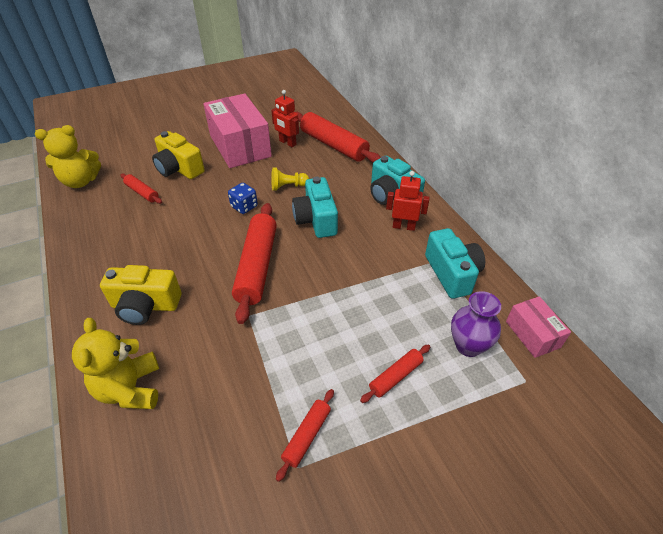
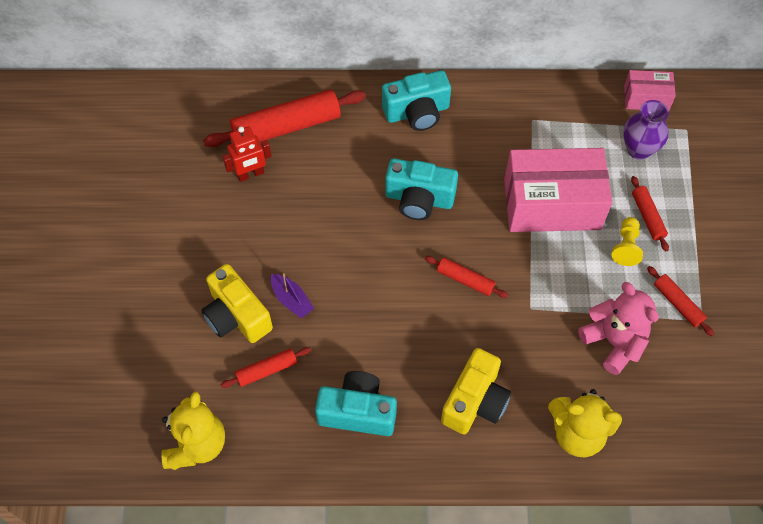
camera: 65 degrees left, 15 degrees up
(179, 169) = (236, 316): yellow camera -> yellow camera turned 75 degrees clockwise
(200, 187) = (291, 300): none -> purple boat
(238, 389) = (613, 342): none -> pink teddy bear
(240, 146) = (225, 230): pink box -> pink box (552, 204)
(244, 207) = (358, 263): blue dice -> none
(257, 266) = (465, 280): red rolling pin -> red rolling pin, size x0.50
(288, 186) = (344, 205): yellow pawn -> yellow pawn (626, 246)
(403, 226) = (471, 125): red robot -> none
(452, 273) = (554, 117): turquoise camera -> turquoise camera (358, 411)

